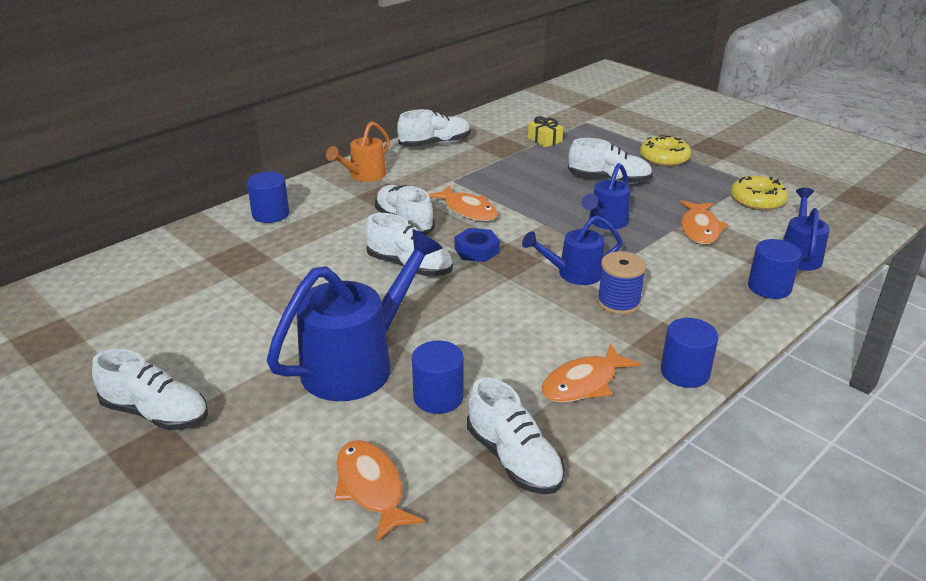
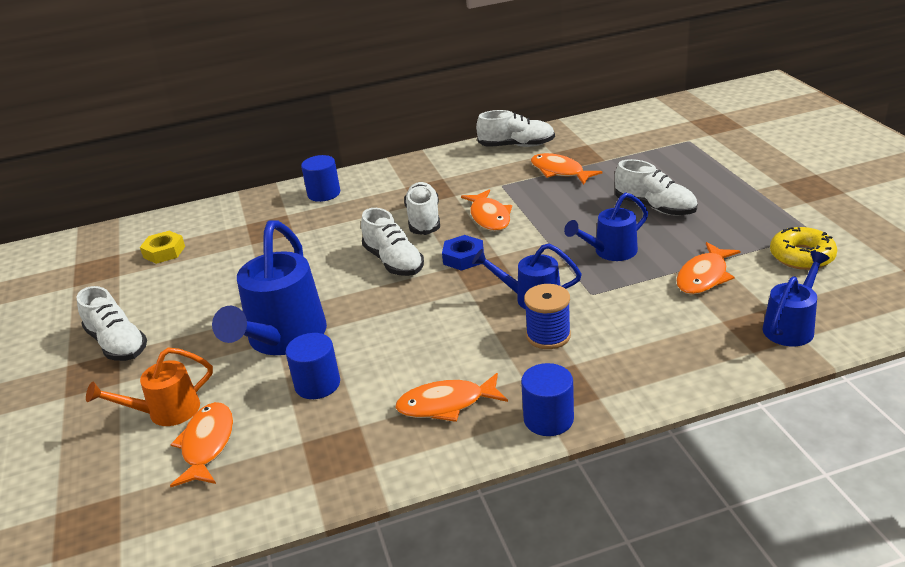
camera: 30 degrees right, 0 degrees up
(125, 304) = (164, 252): none -> yellow nut
(358, 363) = (282, 339): blue watering can -> blue watering can turned 120 degrees clockwise
(364, 176) = (427, 169): orange watering can -> orange watering can (166, 412)
(497, 161) = (559, 171): none -> orange fish
(513, 459) = (329, 454): white shoe -> none
(545, 140) = (627, 155): yellow gift -> none
(664, 158) = (738, 192): yellow donut -> none
(769, 287) = (720, 354): blue cylinder -> none

